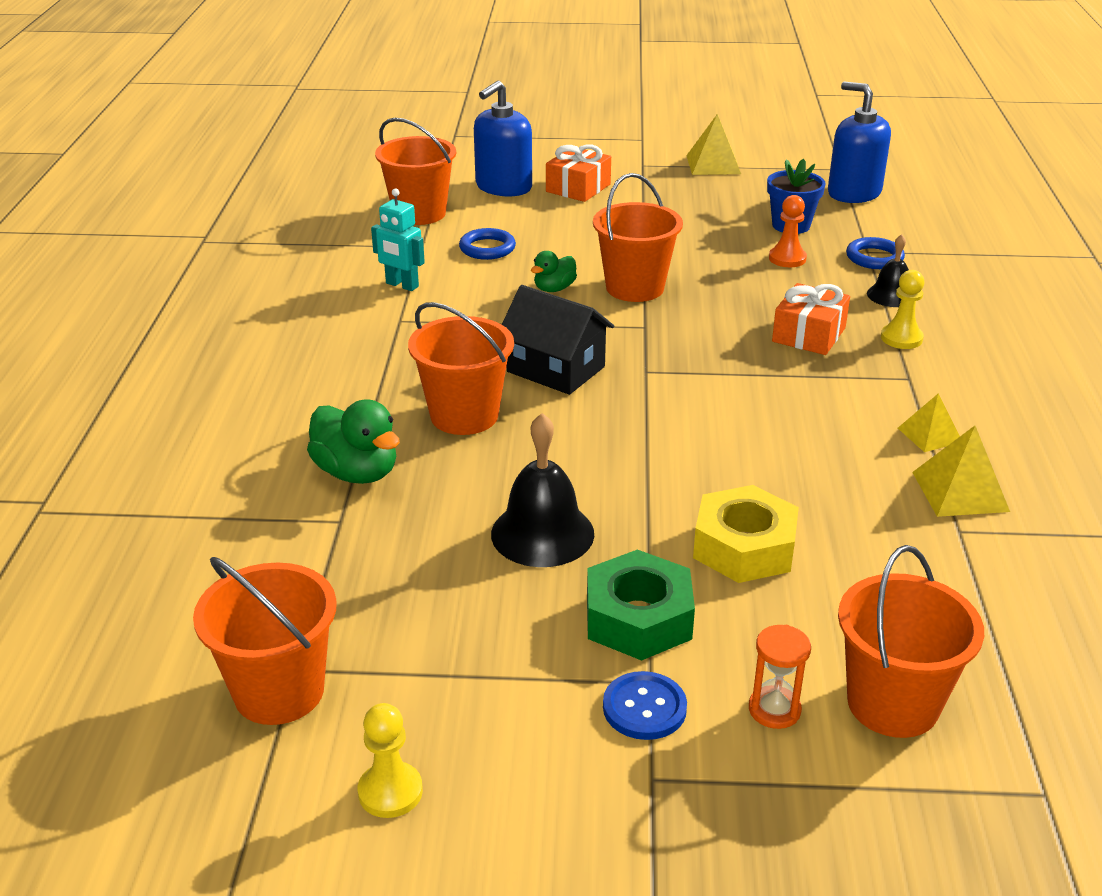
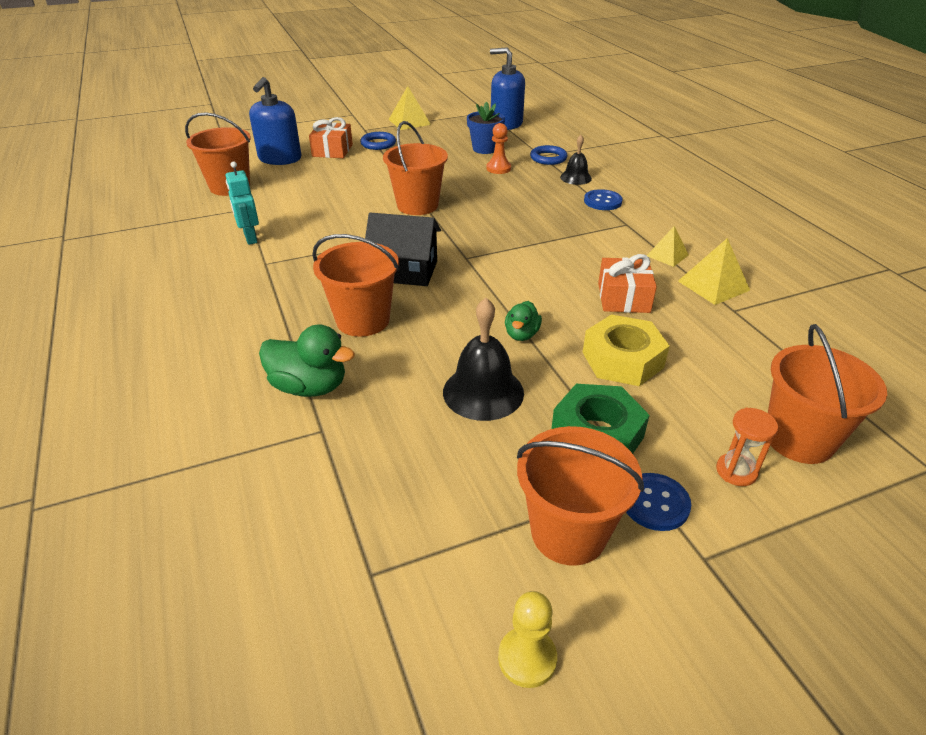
camera: 25 degrees left, 5 degrees up
(279, 691) = (369, 602): orange bucket -> orange bucket (568, 533)
(402, 285) = (250, 238): turquoise robot -> turquoise robot turned 60 degrees clockwise
(487, 248) = (297, 200): blue ring -> blue ring (378, 144)
(554, 289) = (363, 217): green duck -> green duck (521, 334)
(809, 335) = (548, 211): orange gift -> orange gift (623, 298)
(901, 338) = (602, 201): yellow pawn -> blue button

